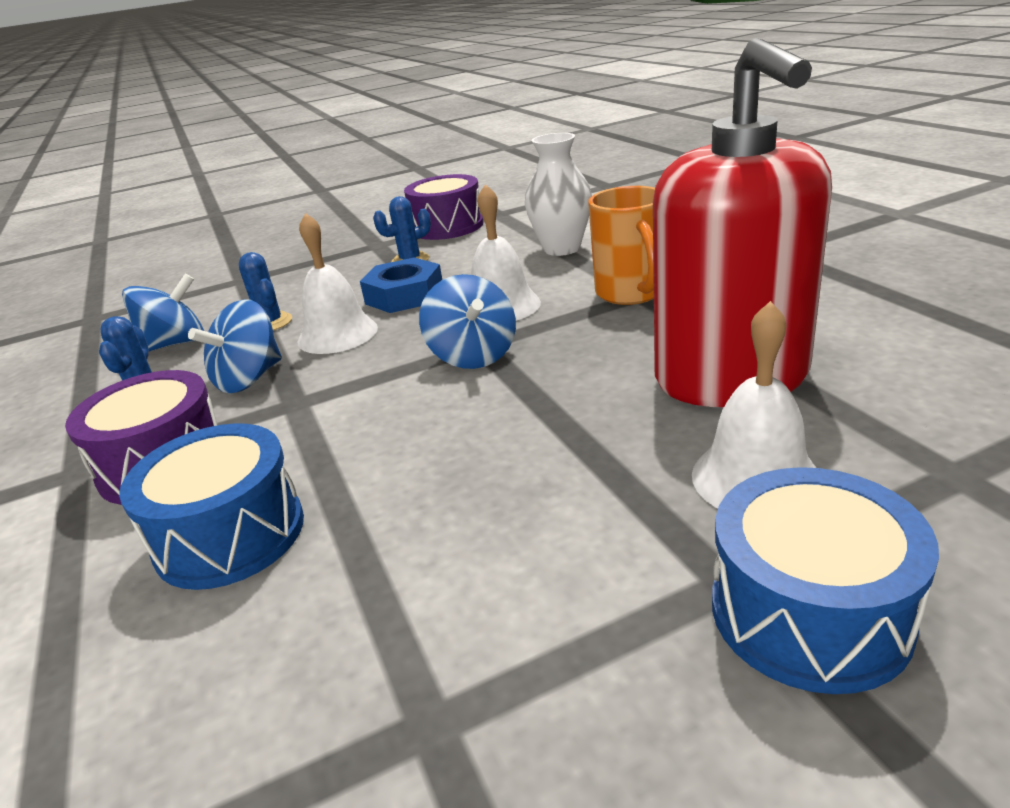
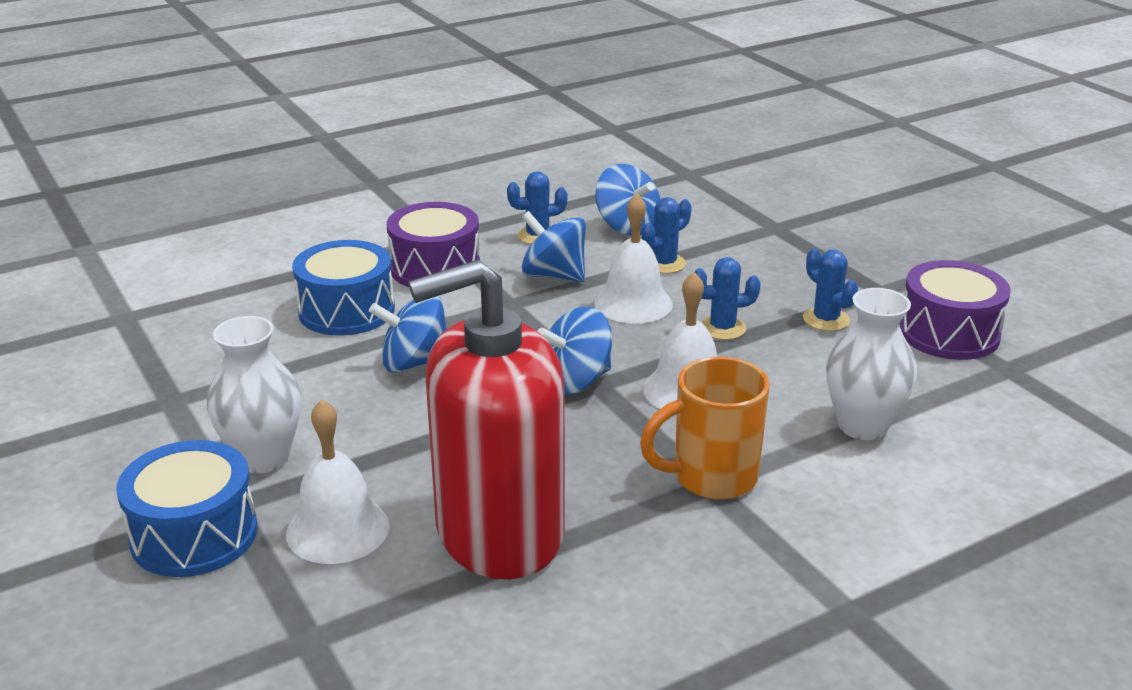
camera: 80 degrees right, 0 degrees up
(401, 457) = (415, 363): none -> blue spinning top
(404, 295) = (722, 328): blue nut -> blue cactus
(612, 567) = (263, 458): none -> white vase

